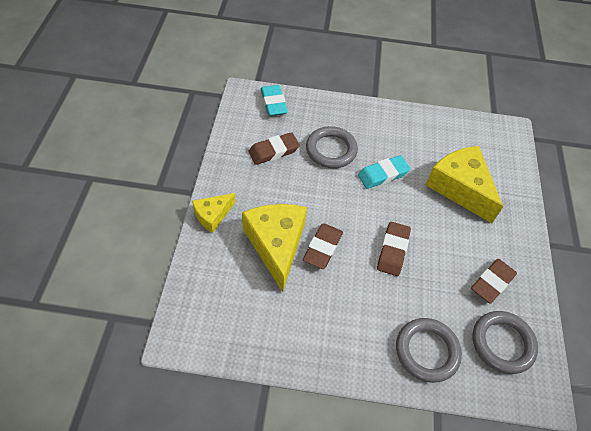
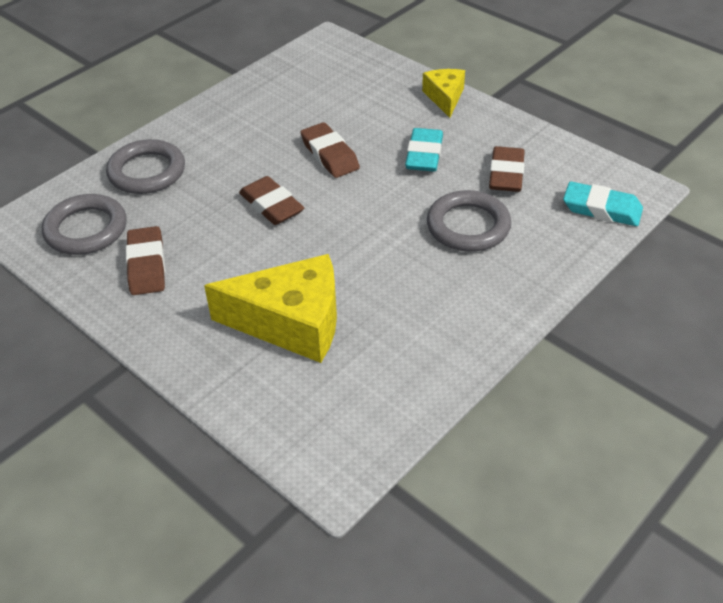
camera: 130 degrees right, 10 degrees down
(276, 245) = (366, 125): yellow cheese -> none
(383, 174) = (384, 255): turquoise eraser -> turquoise eraser (424, 155)

